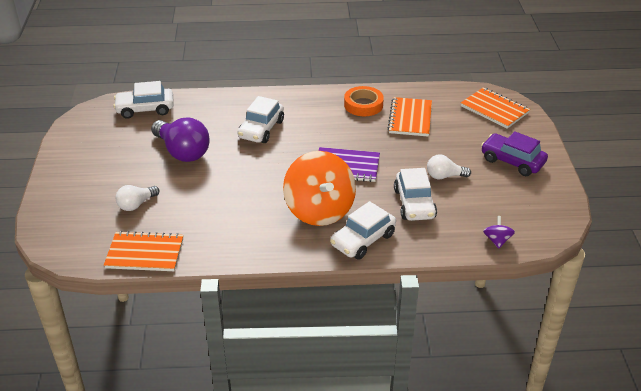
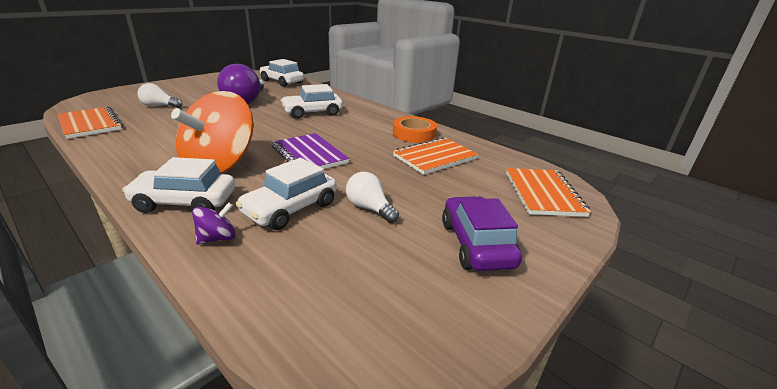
camera: 45 degrees right, 10 degrees down
(497, 240) = (276, 306): purple spinning top -> purple spinning top (217, 238)

